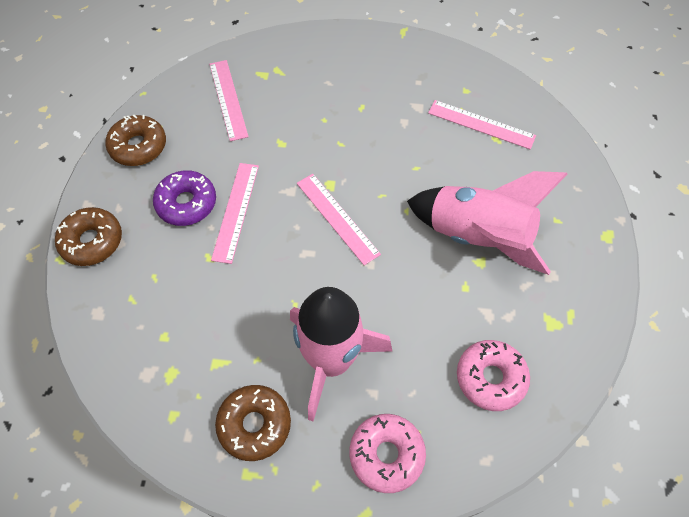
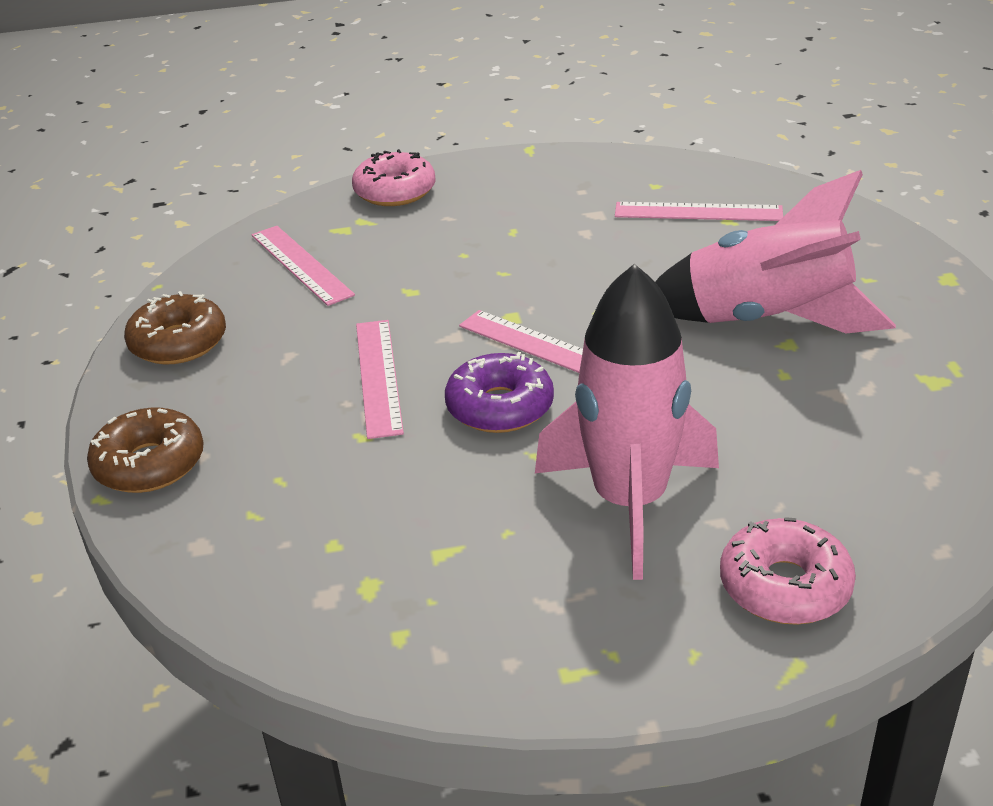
camera: 15 degrees left, 25 degrees down
(187, 203) = (292, 386): purple donut -> purple donut (500, 407)
(254, 424) = (547, 609): brown donut -> none
(490, 378) = (886, 459): pink donut -> pink donut (395, 191)

